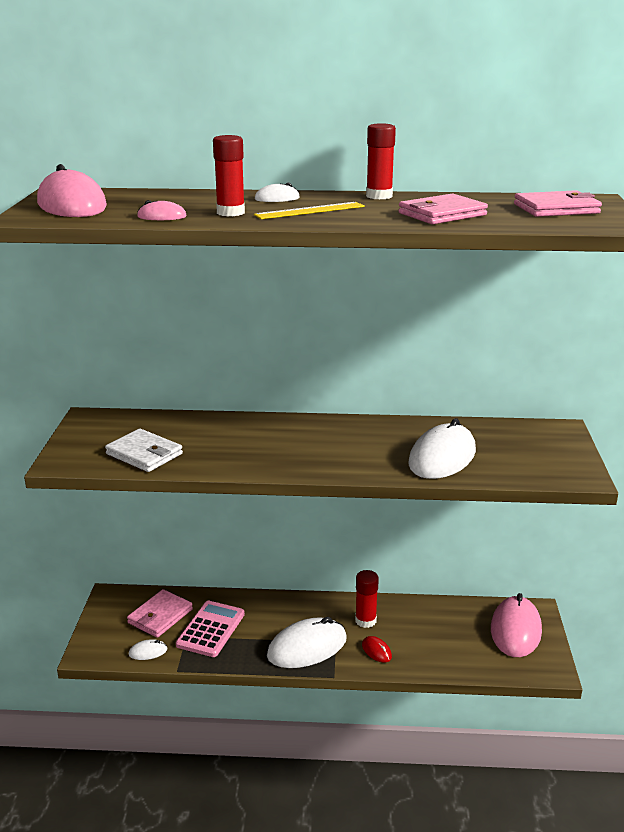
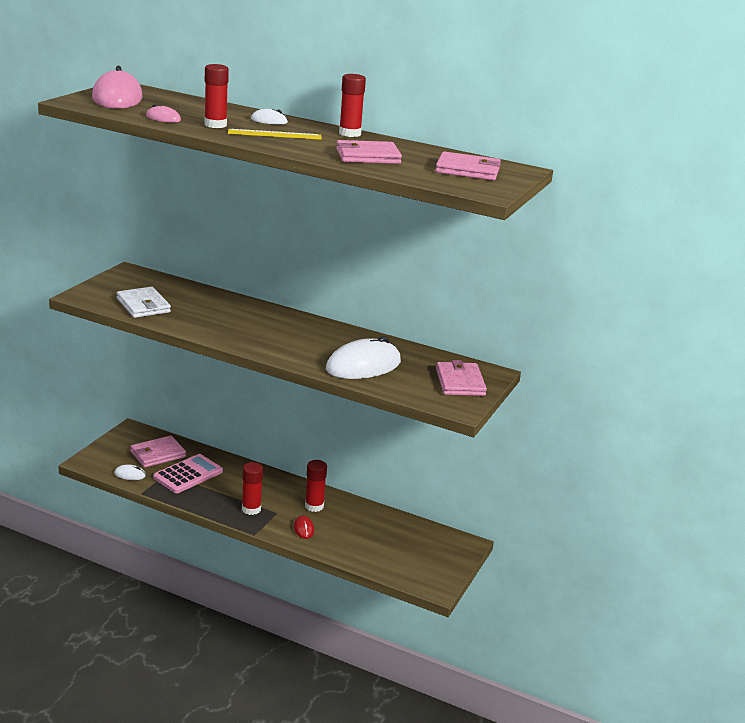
camera: 20 degrees right, 0 degrees up
(307, 647) = (251, 509): white mouse -> red glue stick
(515, 630) = (434, 551): pink mouse -> none
(548, 448) = (460, 382): none -> pink wallet

